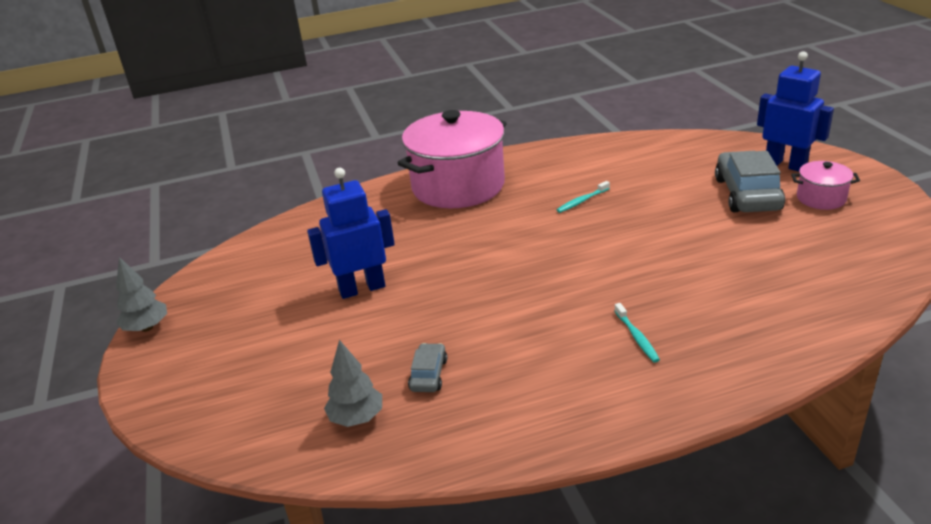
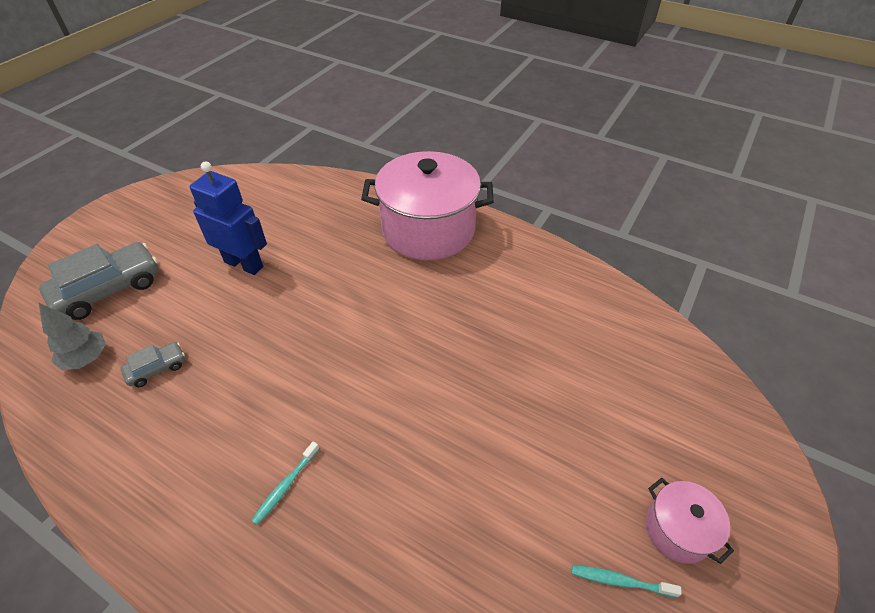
camera: 45 degrees right, 15 degrees up
(147, 327) = (137, 194): grey tree -> none
(582, 201) = (477, 321): turquoise toothbrush -> turquoise toothbrush (620, 581)
(747, 194) = (615, 449): grey car -> grey car (109, 289)
(785, 164) = (717, 455): blue robot -> none

